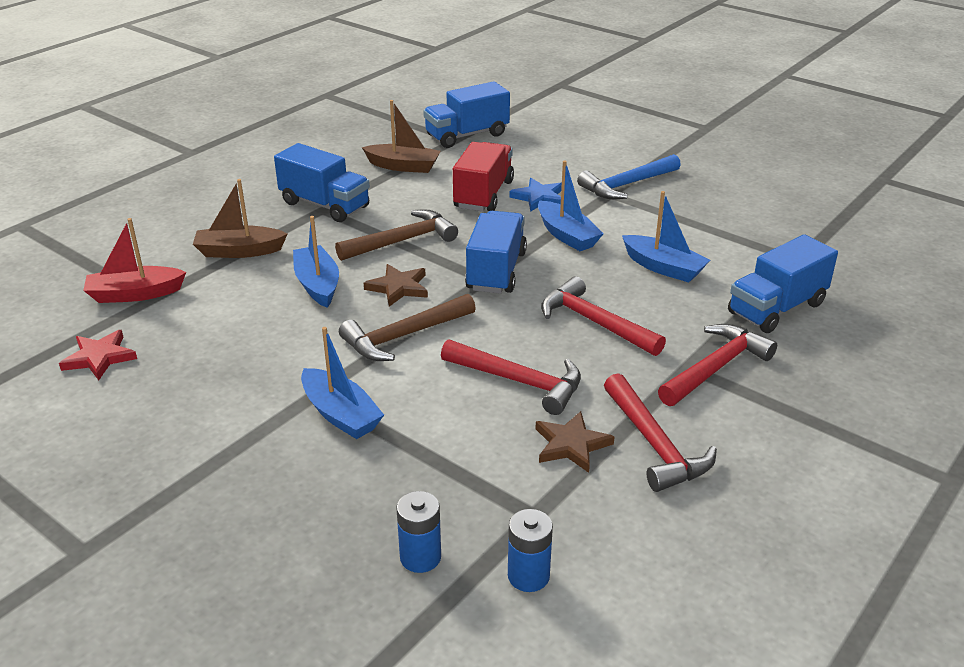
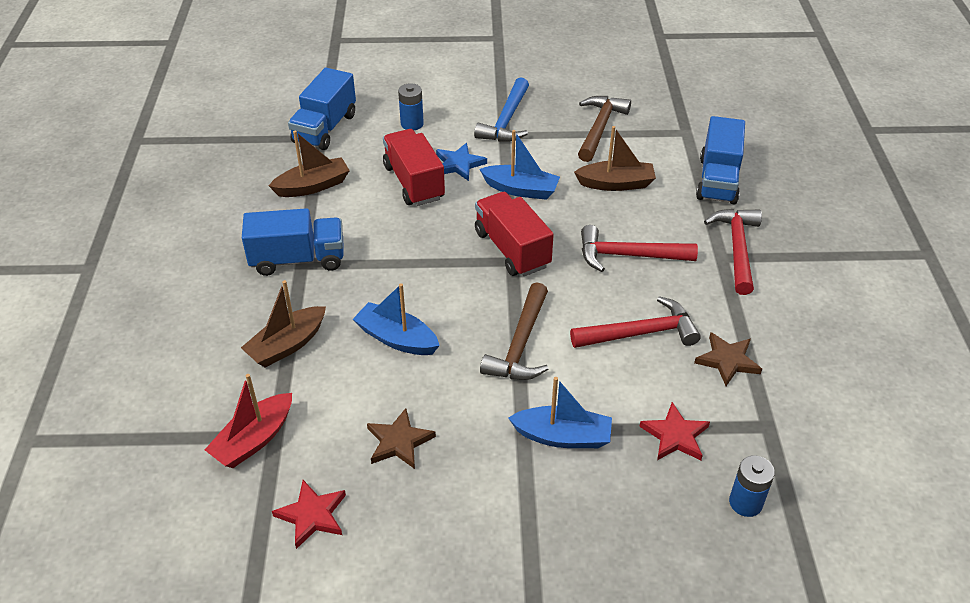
camera: 40 degrees left, 10 degrees up
(398, 288) = (461, 305): brown star -> brown star (399, 442)
(402, 241) = (408, 260): brown hammer -> brown hammer (599, 128)
(434, 470) = (675, 435): none -> red star
(496, 271) = (512, 249): blue truck -> red truck
(528, 576) = (814, 469): blue battery -> blue battery (412, 124)
(654, 444) = (770, 328): red hammer -> none
(663, 267) = (616, 184): blue boat -> brown boat

